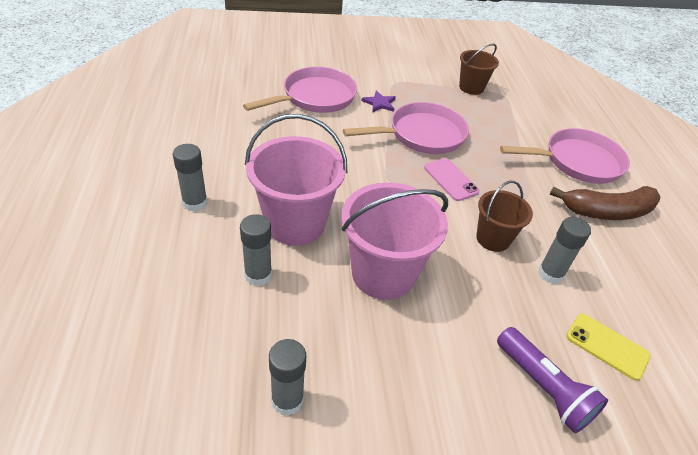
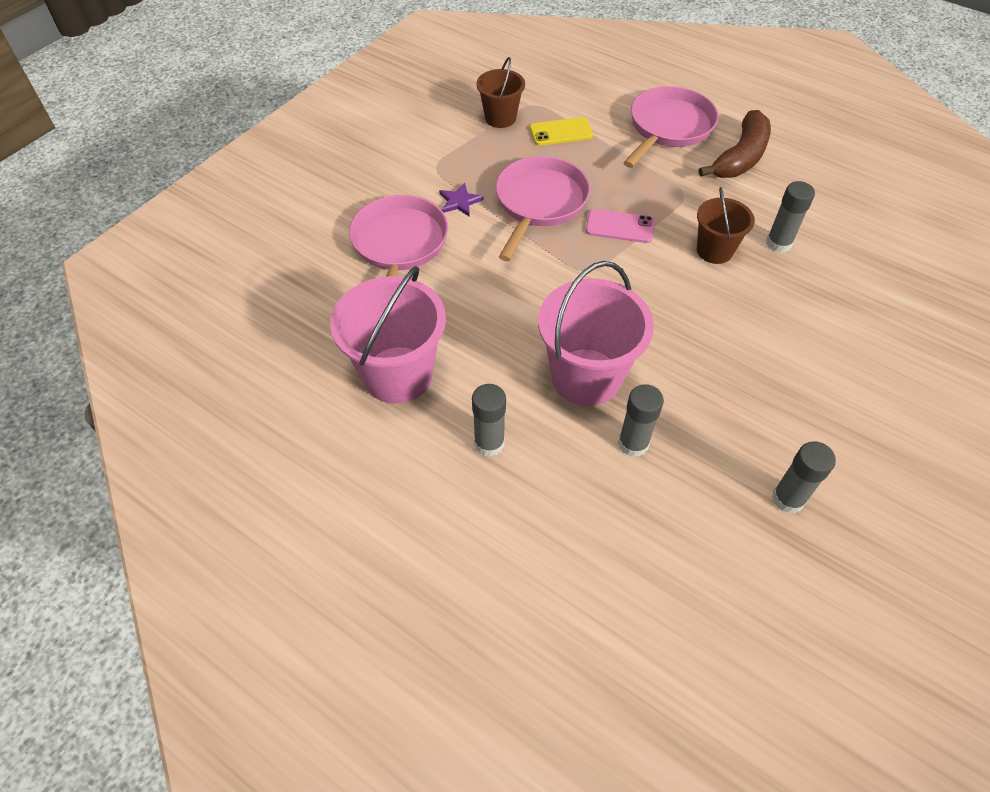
camera: 45 degrees left, 10 degrees up
(383, 274) = (699, 351): pink bucket -> pink bucket (398, 375)
(543, 388) = (879, 329): purple flashlight -> none
(607, 346) = (868, 265): yellow phone -> yellow phone (561, 132)

